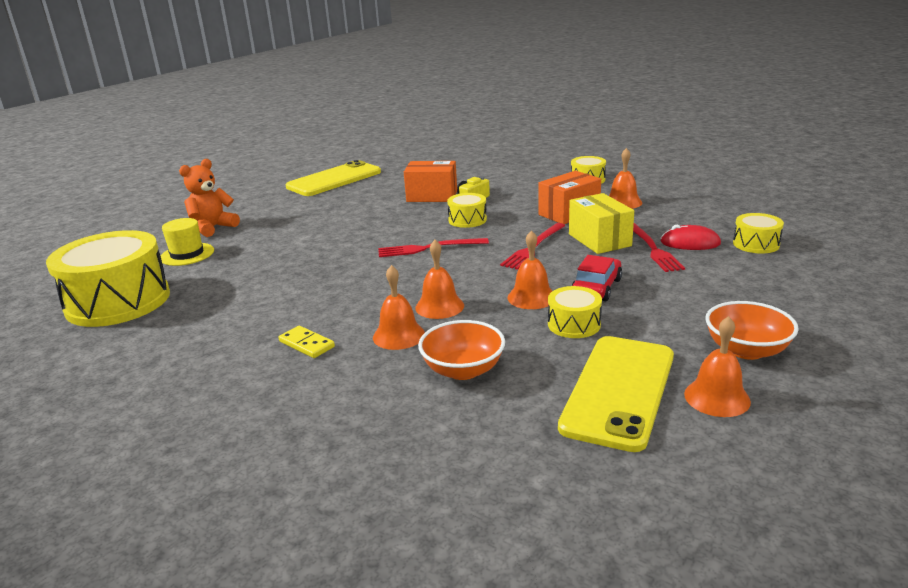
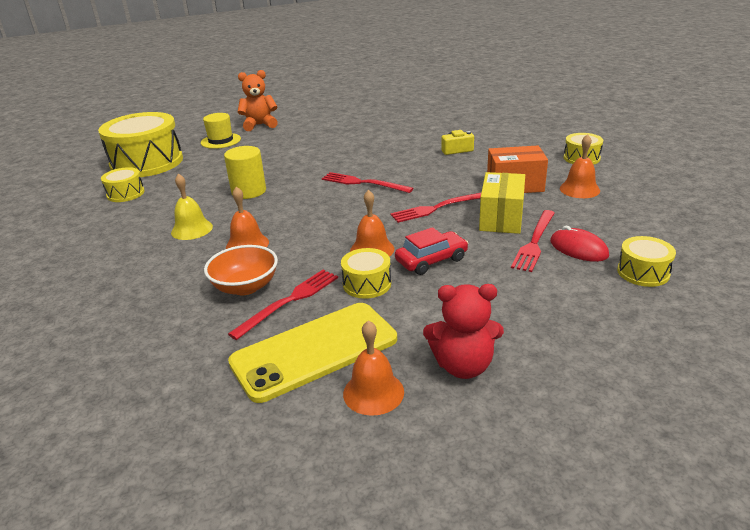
camera: 35 degrees right, 5 degrees up
(307, 344) = (192, 229): yellow domino -> yellow bell
(313, 290) = (249, 191): none -> yellow cylinder
(334, 179) = (384, 106): yellow phone -> none
(432, 196) = (430, 139): orange box -> none
(439, 306) = (302, 232): orange bell -> none
(467, 220) = (425, 167): yellow drum -> yellow drum (125, 193)
(528, 364) = (289, 301): none -> red fork
(746, 350) = (463, 366): orange bowl -> red teddy bear

